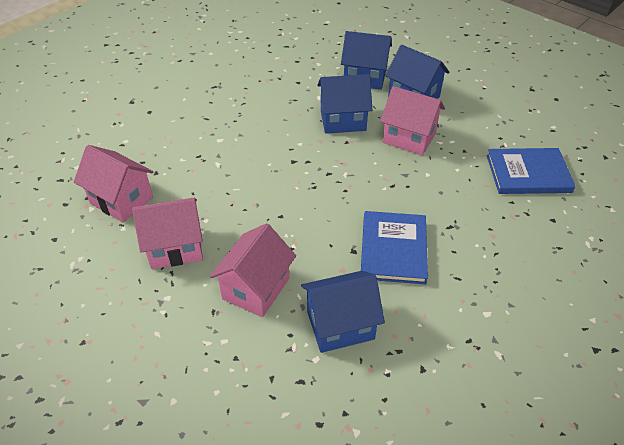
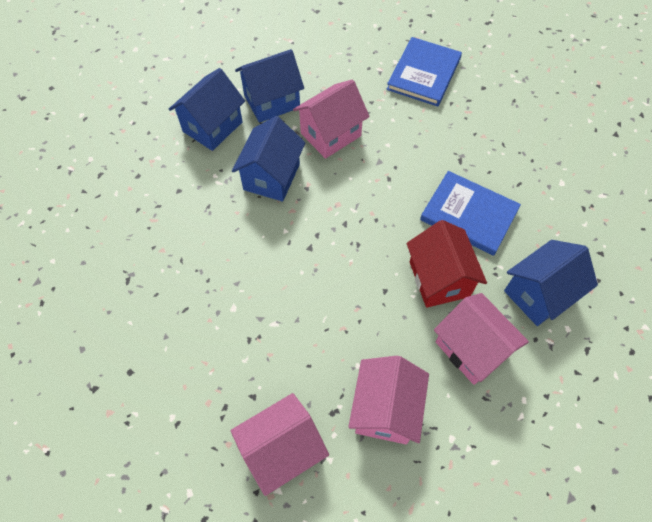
camera: 65 degrees left, 15 degrees up
(312, 247) = (439, 279): none -> red house
(340, 325) = (539, 294): blue house -> blue house turned 45 degrees clockwise

